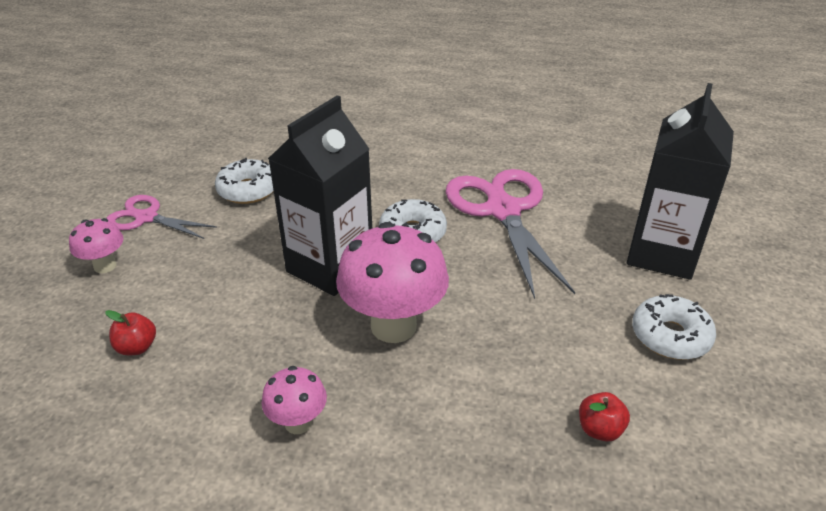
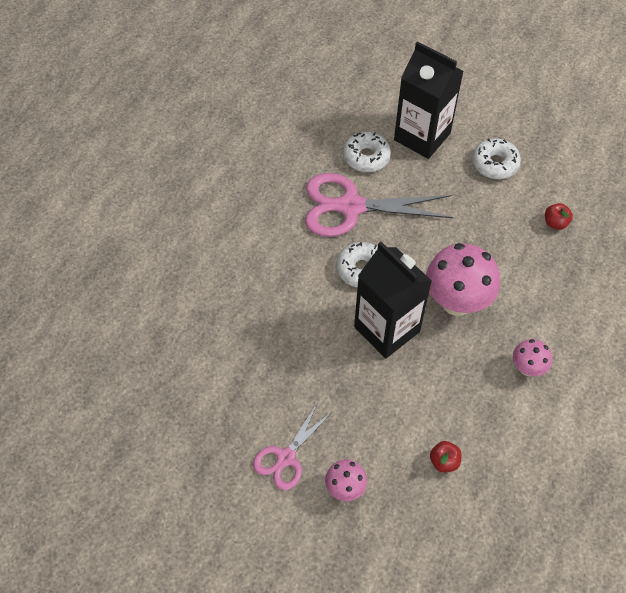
camera: 75 degrees left, 20 degrees up
(248, 190) = (268, 375): white donut -> white donut (366, 157)

